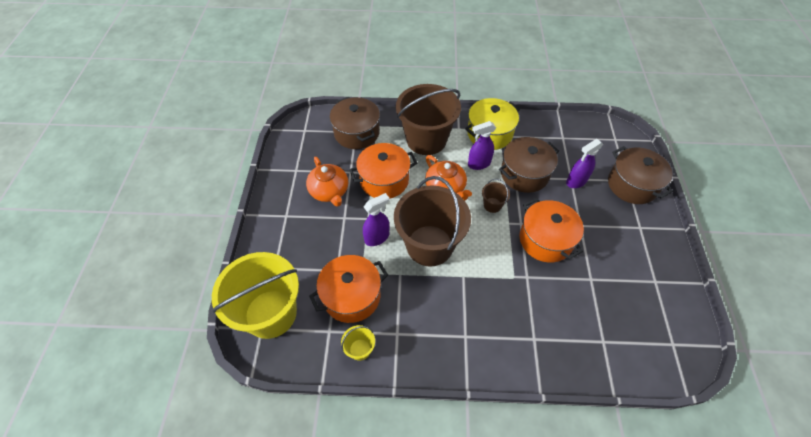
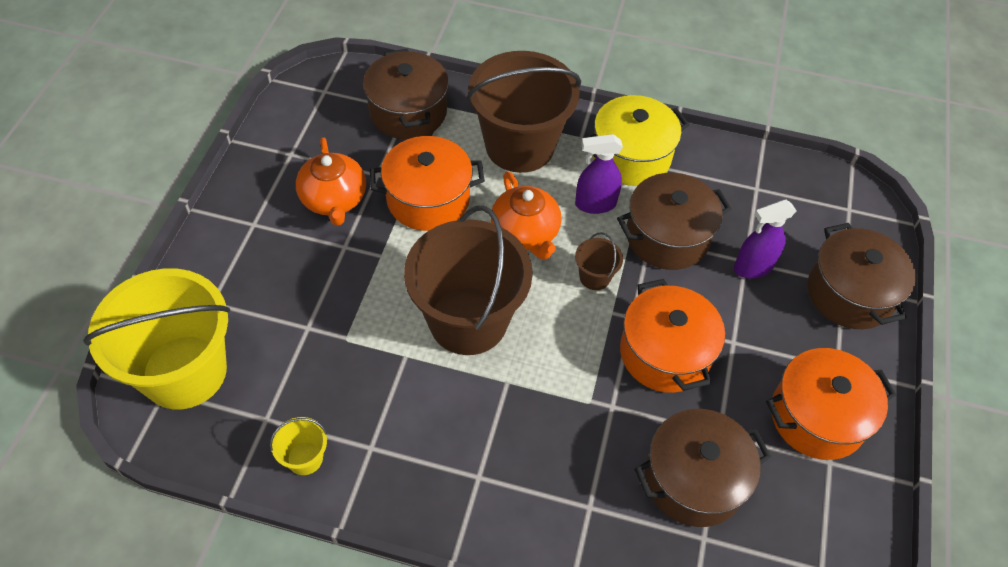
camera: 10 degrees right, 0 degrees up
(351, 296) = (317, 373): orange pot -> orange pot (817, 417)
(377, 237) = (387, 290): purple spray bottle -> none
(586, 309) = (693, 479): none -> brown pot

